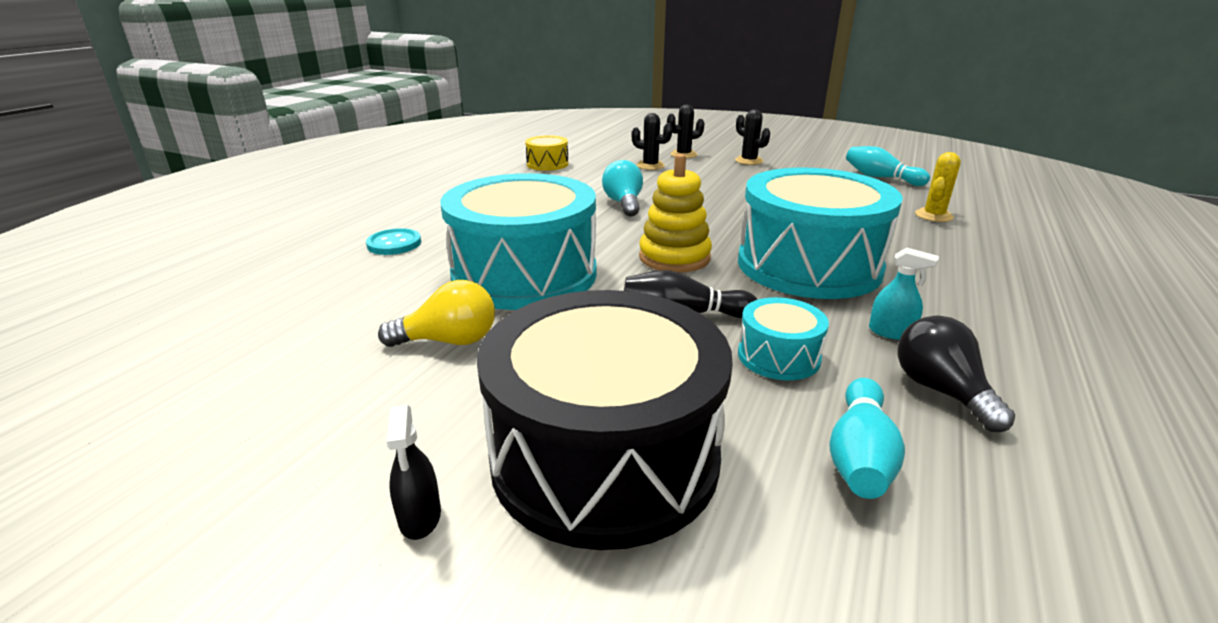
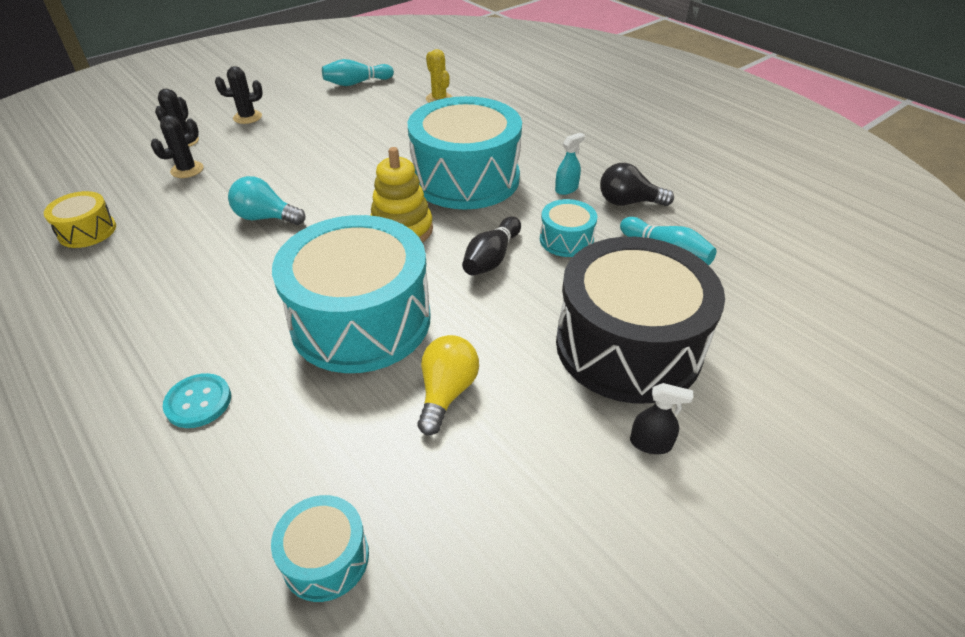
camera: 65 degrees left, 15 degrees up
(238, 335) = (326, 558): none -> turquoise drum

